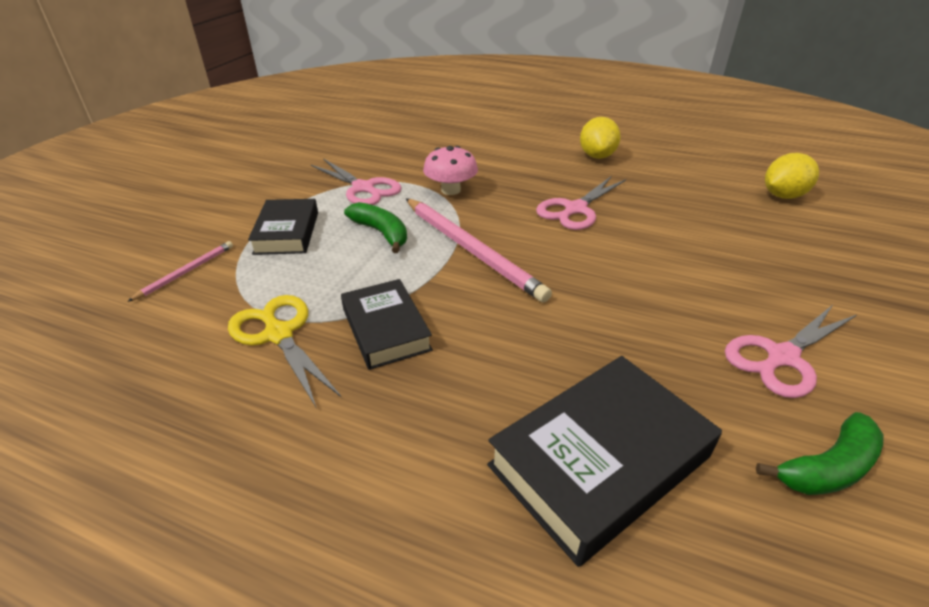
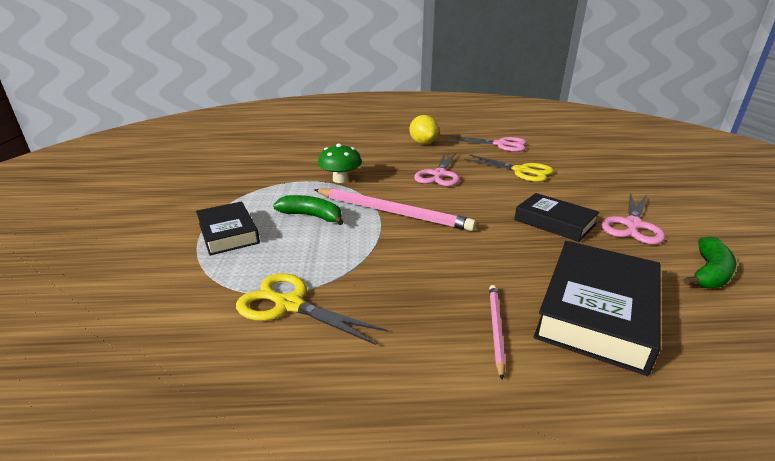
camera: 25 degrees left, 10 degrees down
(186, 272) = (152, 283): pink pencil -> pink pencil (496, 329)
(363, 188) = (269, 191): pink scissors -> pink scissors (501, 145)
(386, 329) = (377, 277): black book -> black book (554, 222)
(450, 190) = (340, 179): pink mushroom -> green mushroom
(696, 229) = (521, 171): none -> yellow scissors
(783, 196) = (550, 146): yellow lemon -> none

